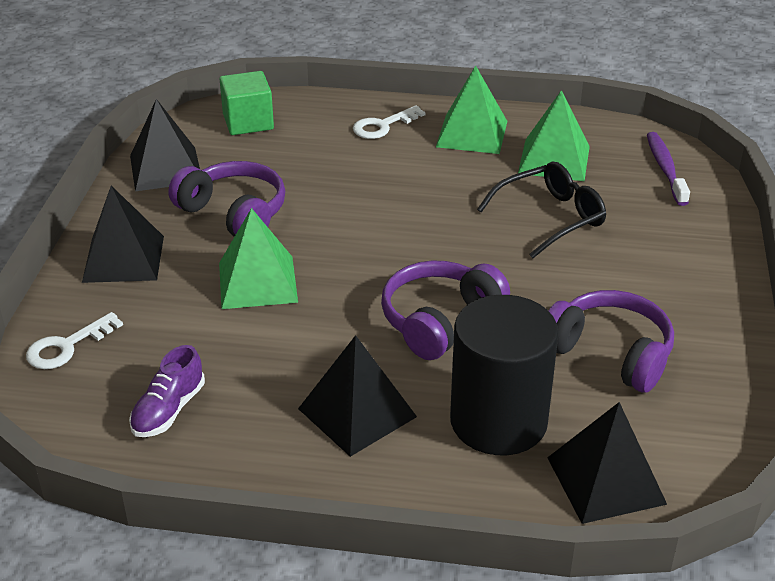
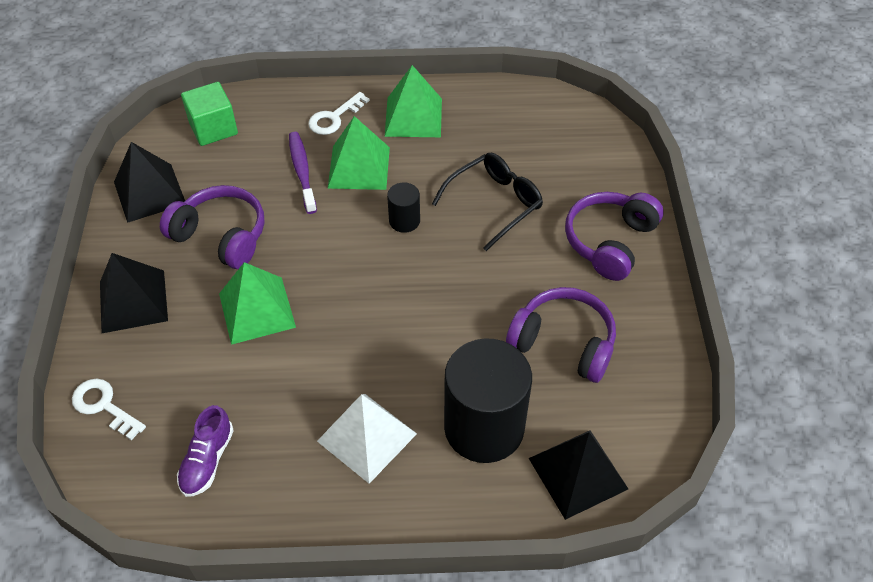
camera: 10 degrees left, 15 degrees up
(67, 346) = (104, 406): white key -> white key turned 90 degrees clockwise
(357, 413) = (367, 437): black pyramid -> white pyramid
(440, 321) = (419, 329): purple headphones -> purple headphones (610, 242)
(443, 222) = (404, 221): none -> black cylinder
(554, 159) = (488, 137): green pyramid -> green pyramid (359, 167)
(665, 168) = (582, 136): purple toothbrush -> purple toothbrush (302, 171)

